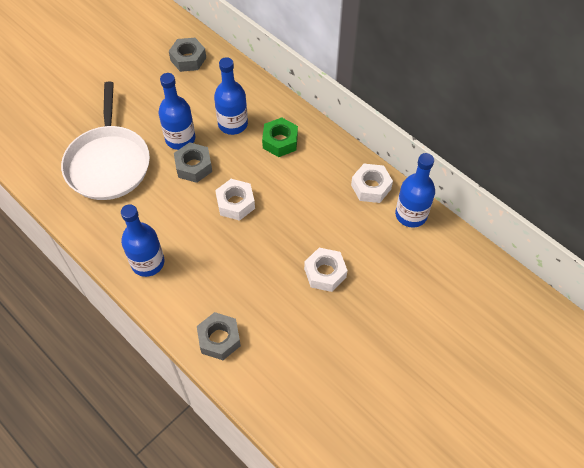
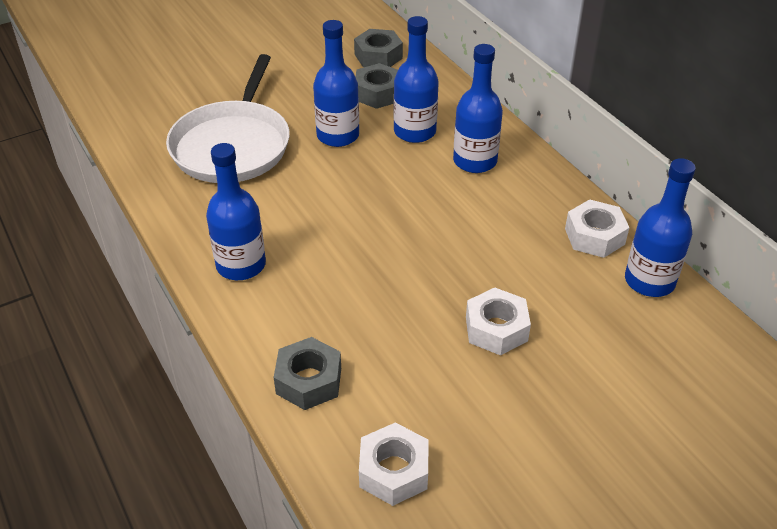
camera: 15 degrees right, 15 degrees down
(194, 166) = (345, 168): grey nut -> grey nut (378, 93)
(235, 203) = (389, 219): white nut -> white nut (394, 471)
(280, 141) = (475, 161): green nut -> blue bottle

